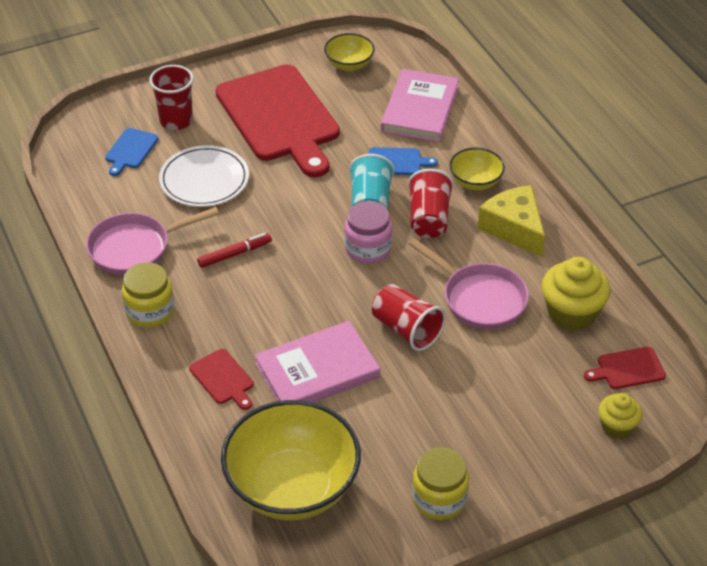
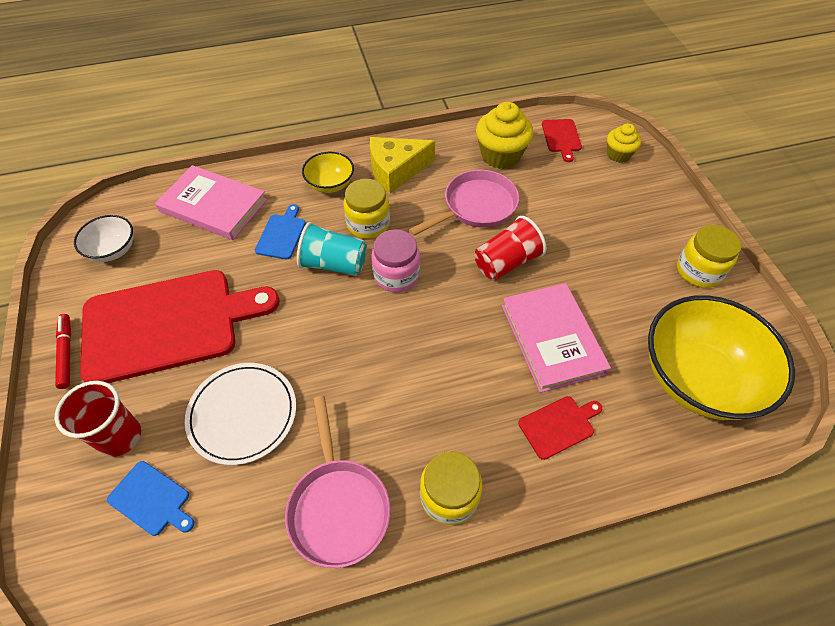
camera: 80 degrees left, 10 degrees up
(235, 254) = (376, 394): red marker -> red marker (66, 353)
(349, 64) = (113, 250): yellow bowl -> white bowl
(429, 219) = (368, 224): red cup -> yellow jar

